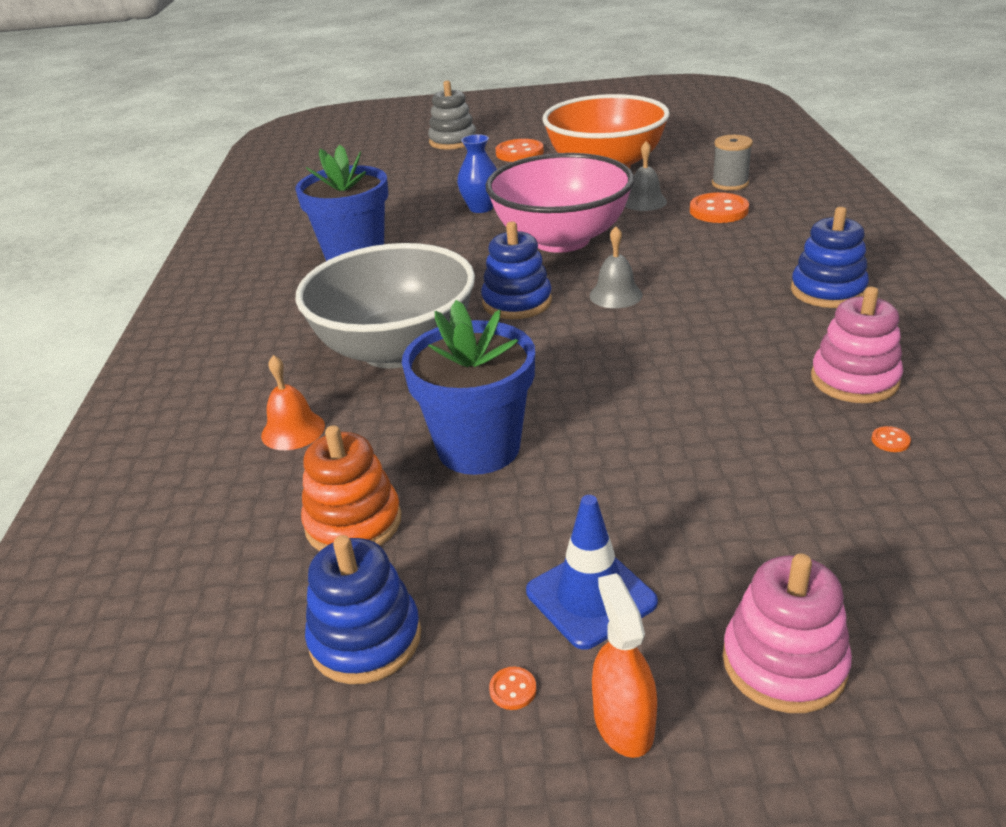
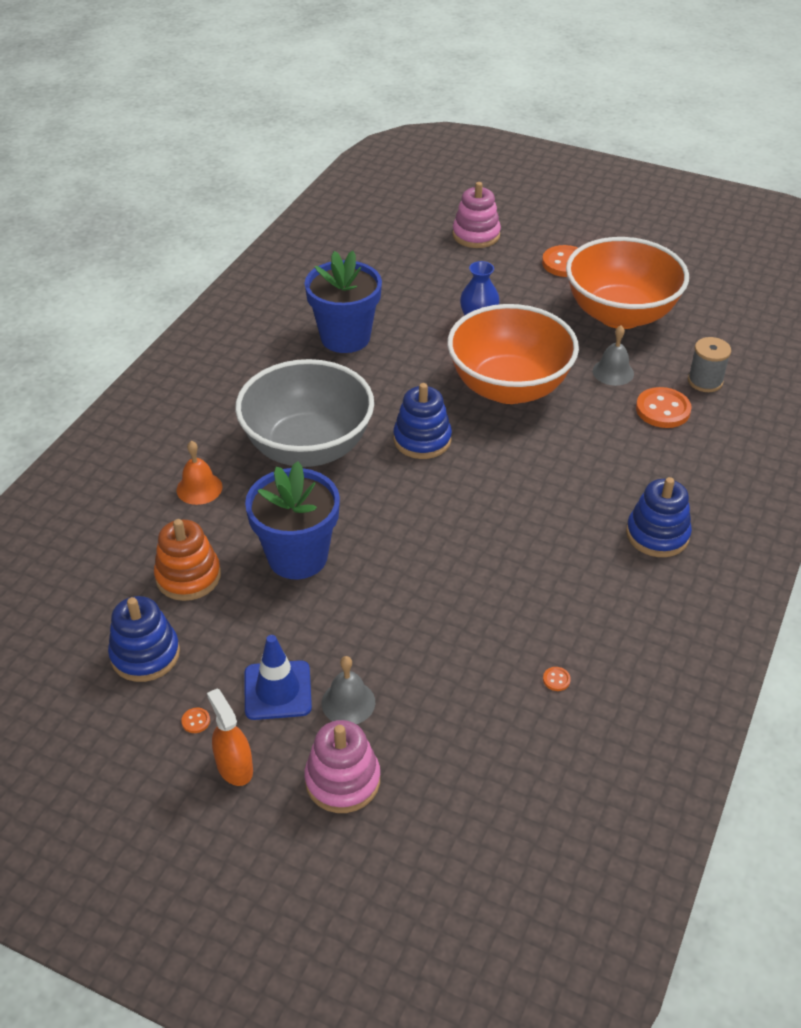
camera: 25 degrees right, 10 degrees up
(453, 141) = (522, 223): grey stacking toy -> none
(561, 240) = (509, 387): pink bowl -> orange bowl
(615, 295) = (497, 465): grey bell -> grey bell (348, 702)
(623, 722) = (234, 766): orange spray bottle -> orange spray bottle turned 45 degrees counterclockwise
(854, 380) = (587, 622): pink stacking toy -> pink stacking toy (476, 235)

